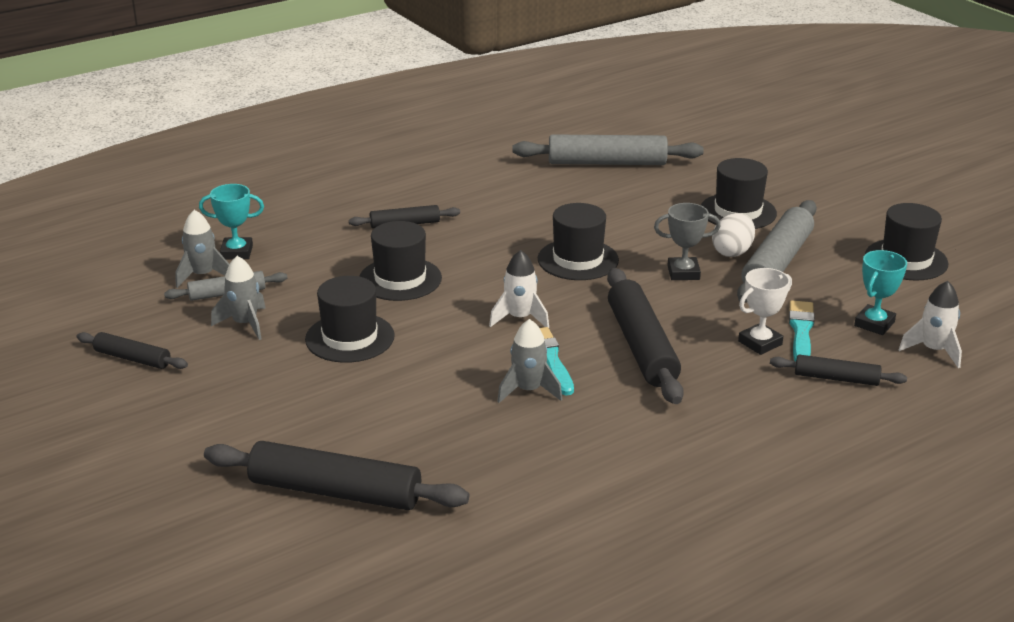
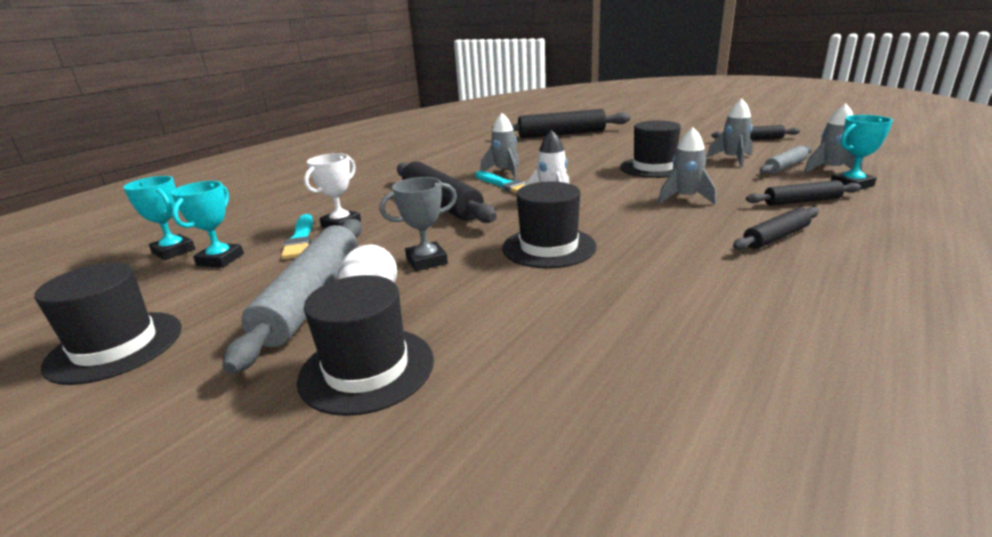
camera: 160 degrees right, 5 degrees down
(400, 279) = (685, 198): black hat -> grey rocket
(607, 163) = (673, 430): grey rolling pin -> none
(836, 378) = (280, 217): black rolling pin -> black rolling pin (802, 201)
(933, 350) = (174, 251): white rocket -> turquoise trophy

